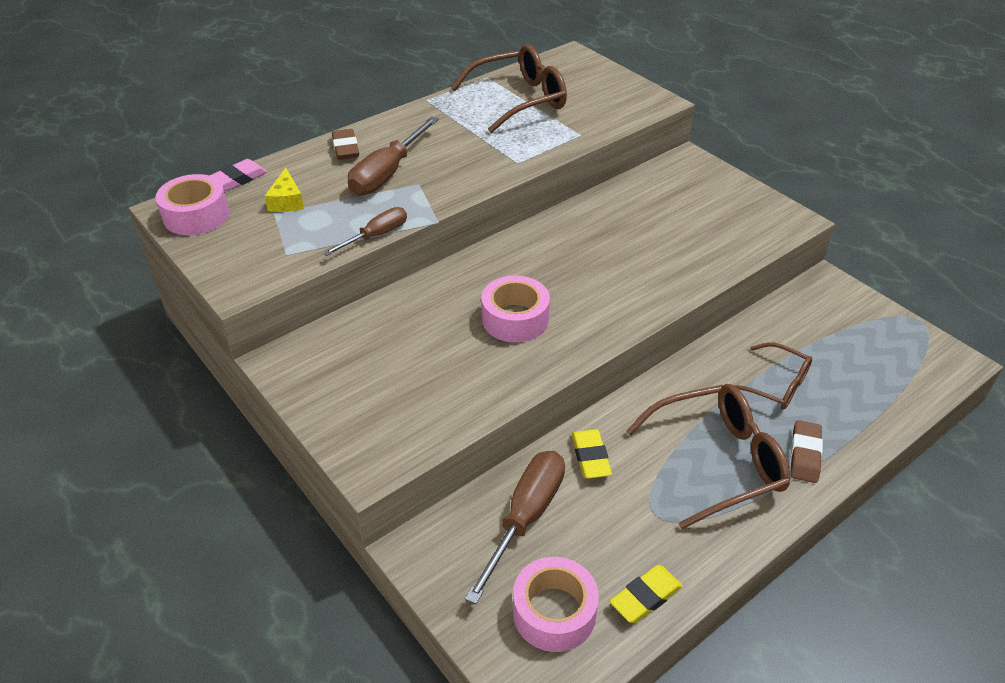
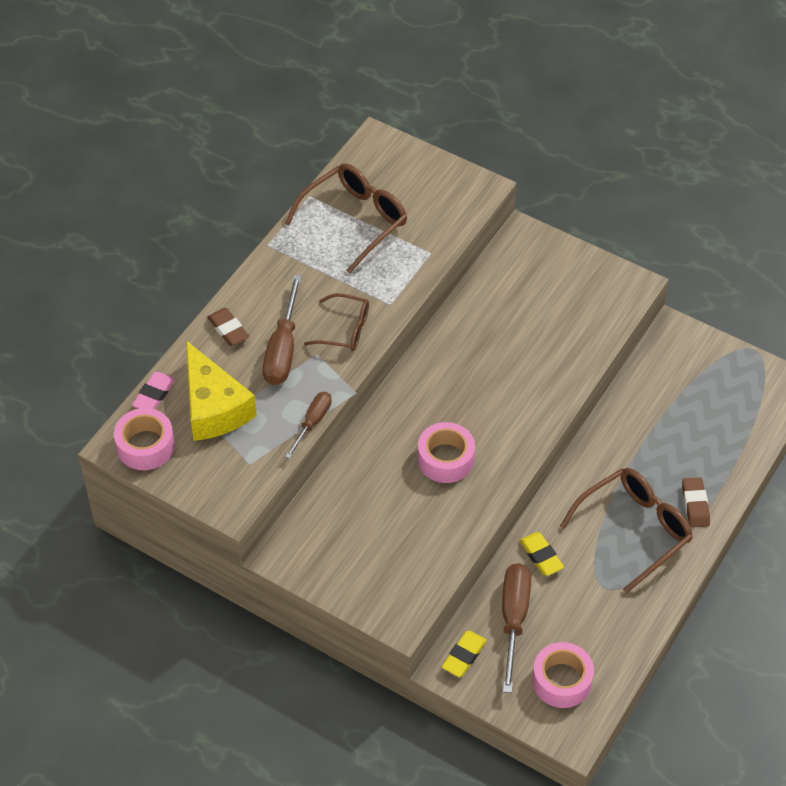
camera: 20 degrees left, 10 degrees up
(287, 201) = (214, 407): yellow cheese -> yellow cheese, size x2.13
(645, 597) = (618, 650): yellow eraser -> yellow eraser (464, 656)
(775, 385) = (658, 448): brown glasses -> brown glasses (345, 330)

